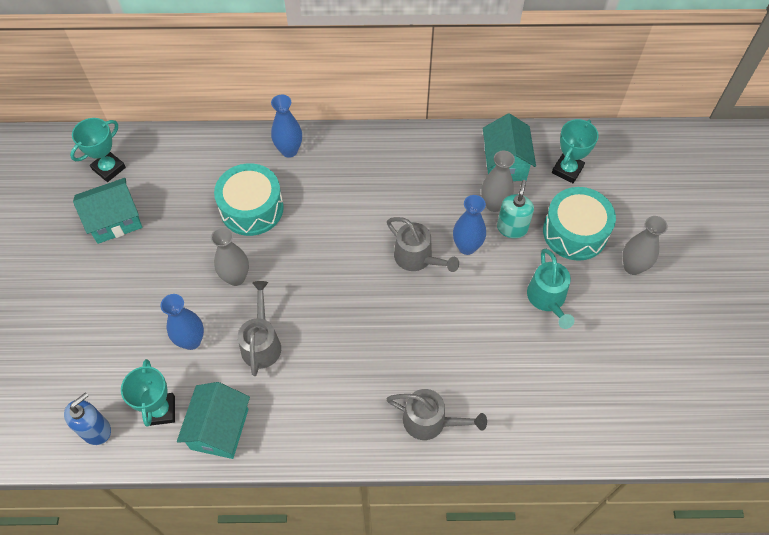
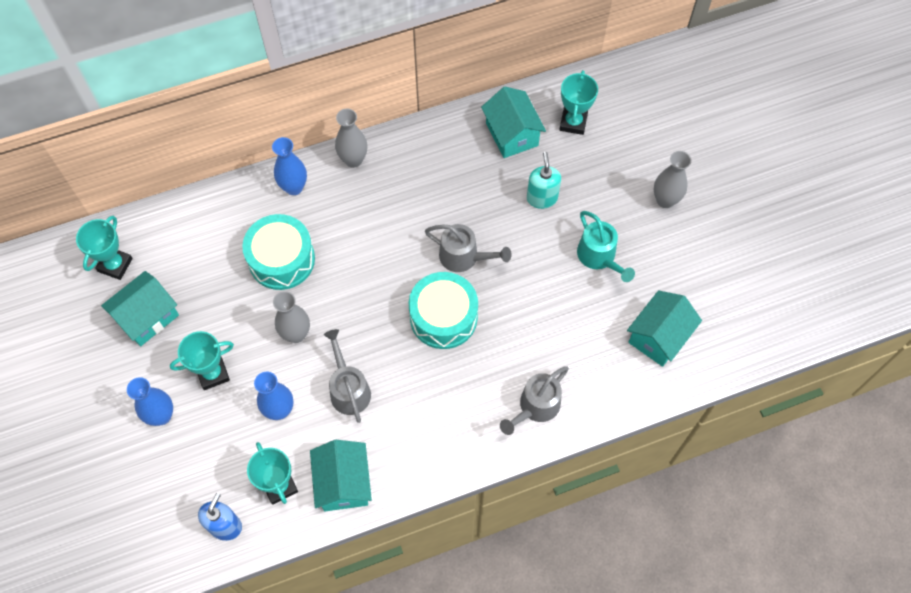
camera: 20 degrees left, 5 degrees up
(148, 288) = (213, 373): none -> turquoise trophy
(431, 421) = (535, 407): grey watering can -> grey watering can turned 135 degrees clockwise
(467, 247) = (506, 230): blue vase -> blue vase (161, 416)
(494, 204) = (516, 179): grey vase -> grey vase (353, 160)
(575, 232) = (601, 183): turquoise drum -> turquoise drum (443, 317)
(580, 395) = (659, 336): none -> turquoise house

